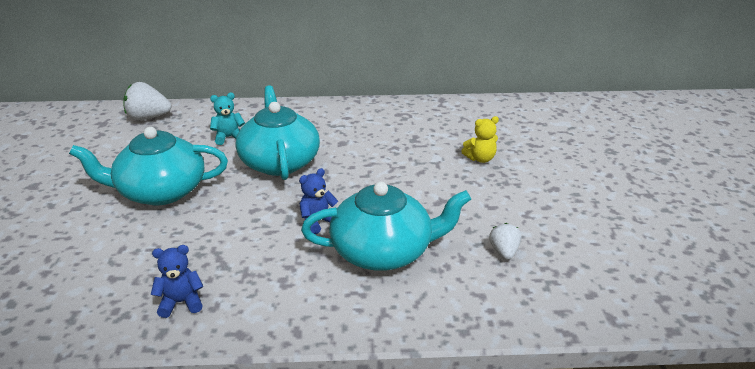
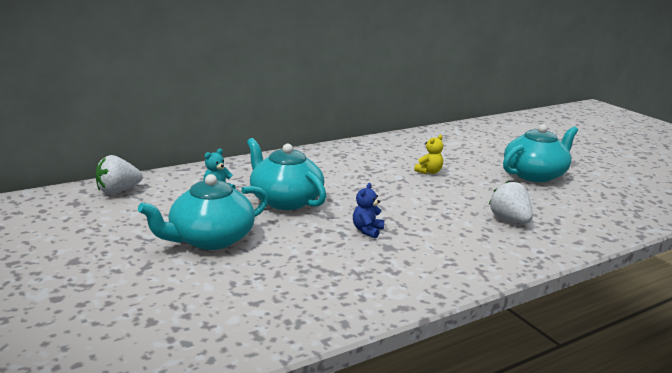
camera: 30 degrees left, 10 degrees down
(181, 302) = (334, 302): blue teddy bear -> none
(383, 251) = (436, 237): turquoise teapot -> turquoise teapot (535, 175)
(504, 252) = (509, 220): white strawberry -> white strawberry, size x1.66

